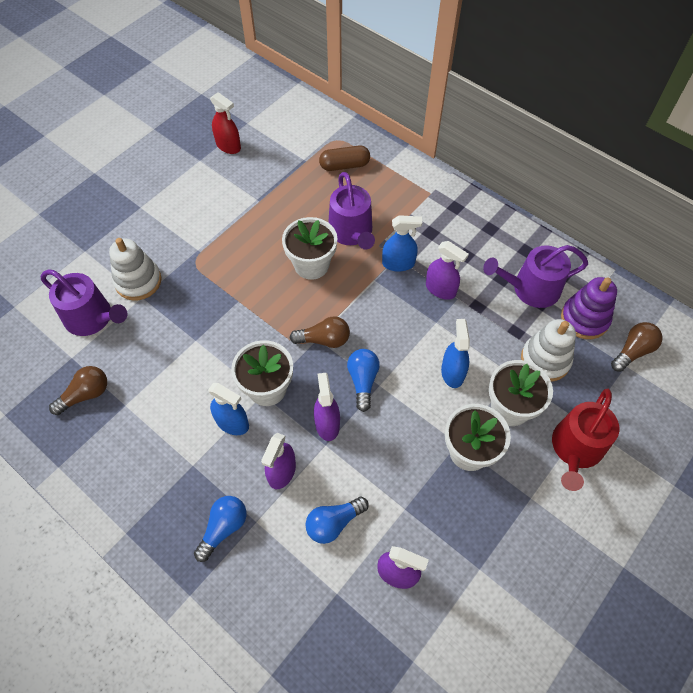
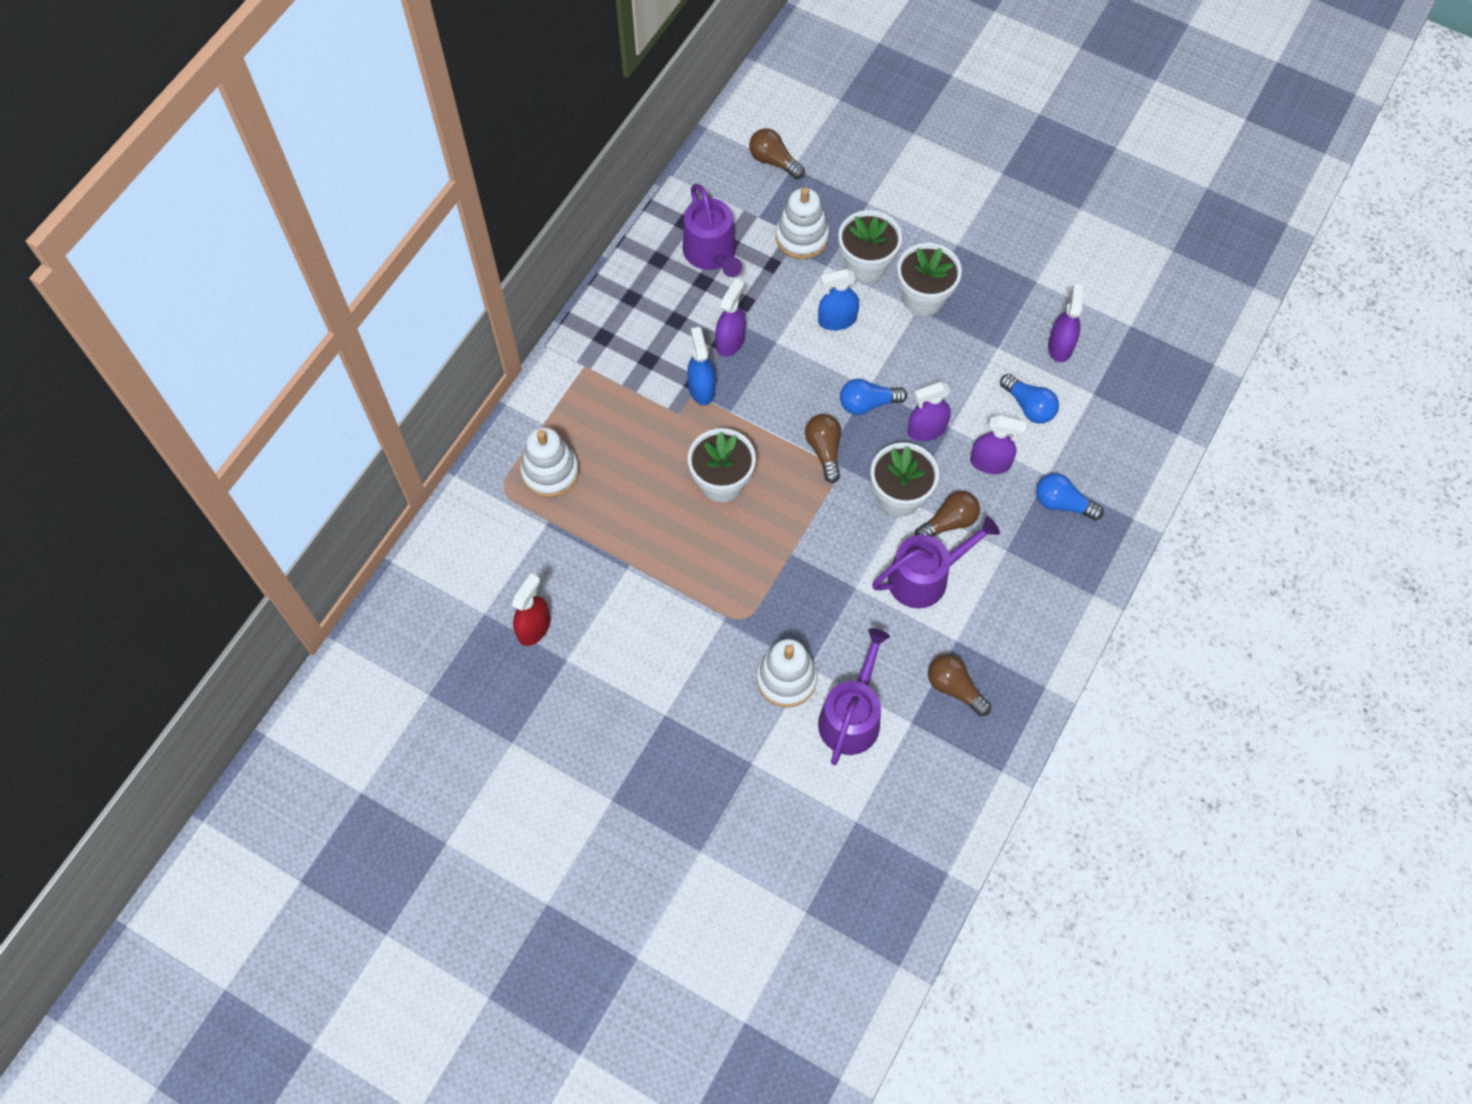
camera: 100 degrees left, 5 degrees up
(232, 423) = (948, 522): blue spray bottle -> brown light bulb
(344, 165) = (550, 472): brown capsule -> white stacking toy
(352, 232) = (663, 446): purple watering can -> purple watering can (925, 577)
(575, 449) = (897, 209): red watering can -> none
(584, 319) = (742, 203): purple stacking toy -> none

